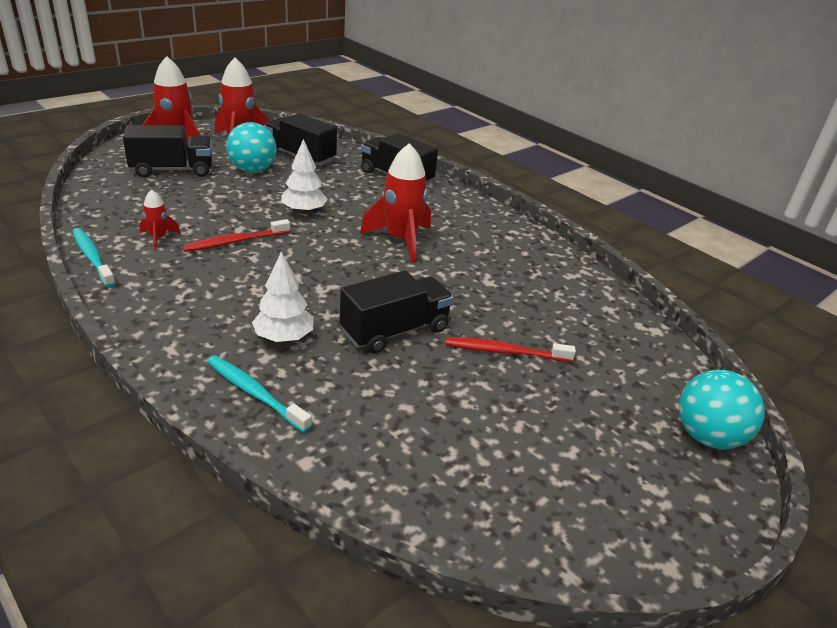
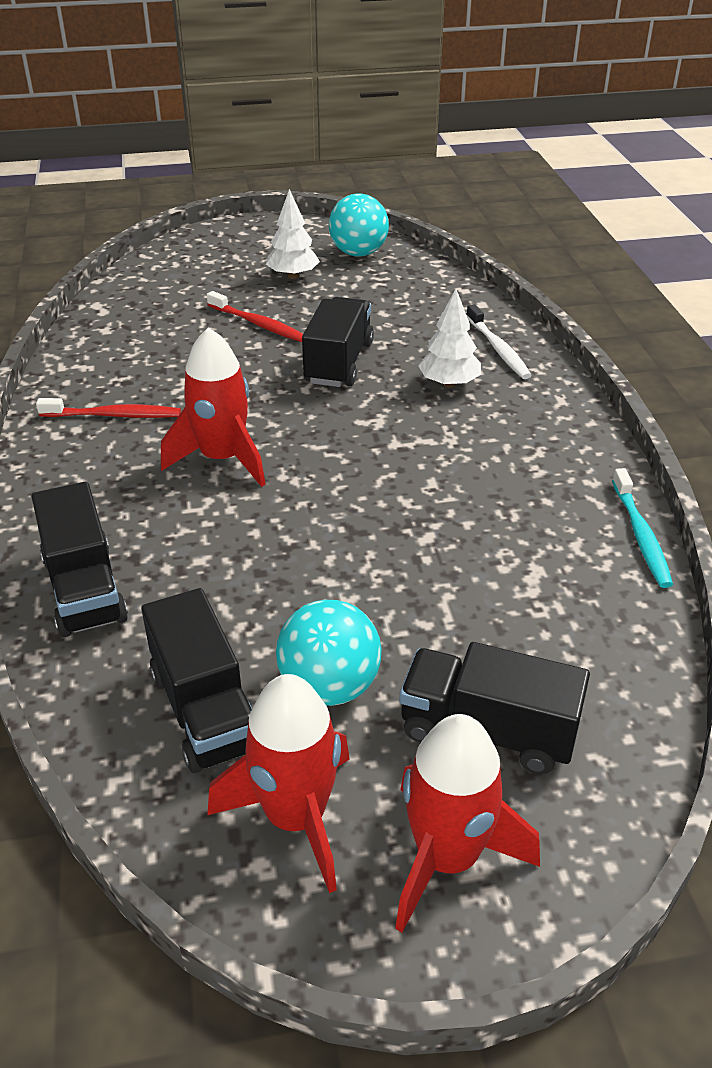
camera: 145 degrees left, 5 degrees up
(158, 238) = (547, 548): red rocket -> none
(235, 241) = (443, 514): red toothbrush -> red toothbrush (114, 415)
(255, 393) = (498, 349): turquoise toothbrush -> white toothbrush
(304, 211) = (310, 547): white tree -> white tree (293, 276)
(395, 331) = (339, 363): black truck -> black truck turned 105 degrees clockwise
(707, 436) = (187, 249): turquoise ball -> turquoise ball (358, 253)

